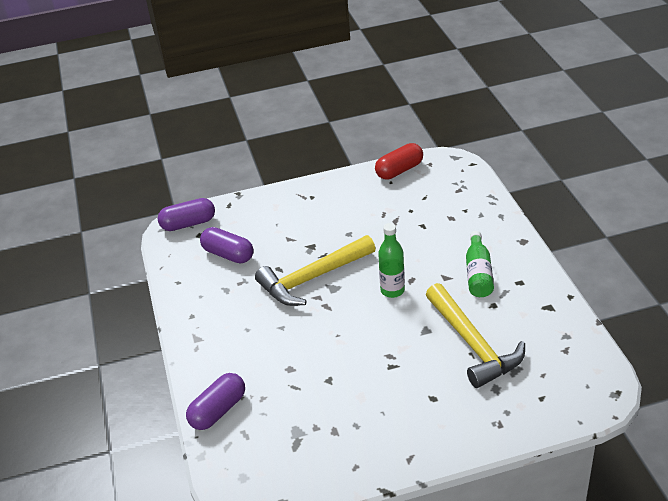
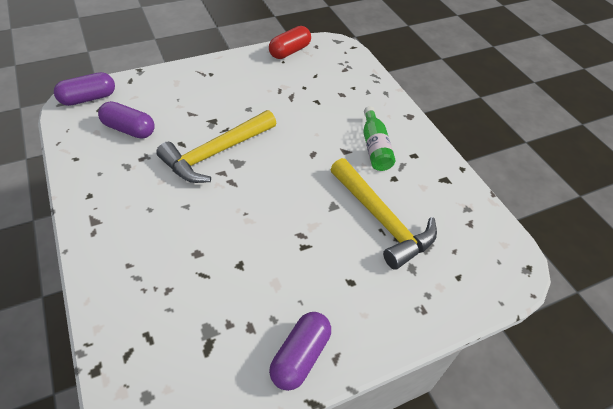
camera: 15 degrees left, 10 degrees up
(218, 410) = (117, 308): purple capsule -> purple capsule (300, 356)
(392, 290) = (296, 165): green bottle -> none

